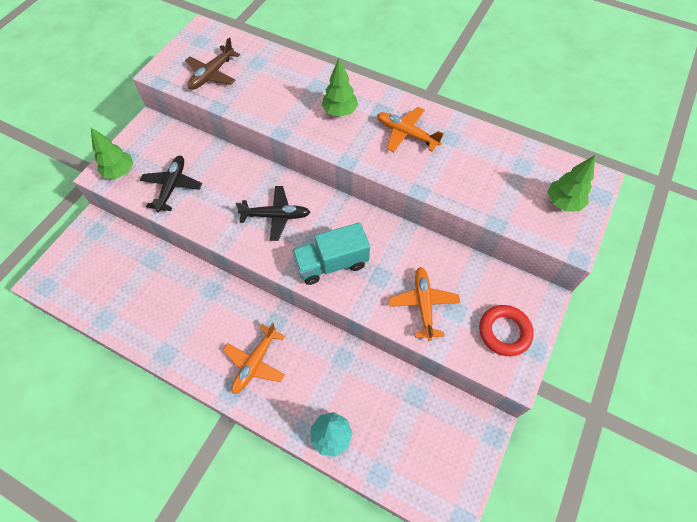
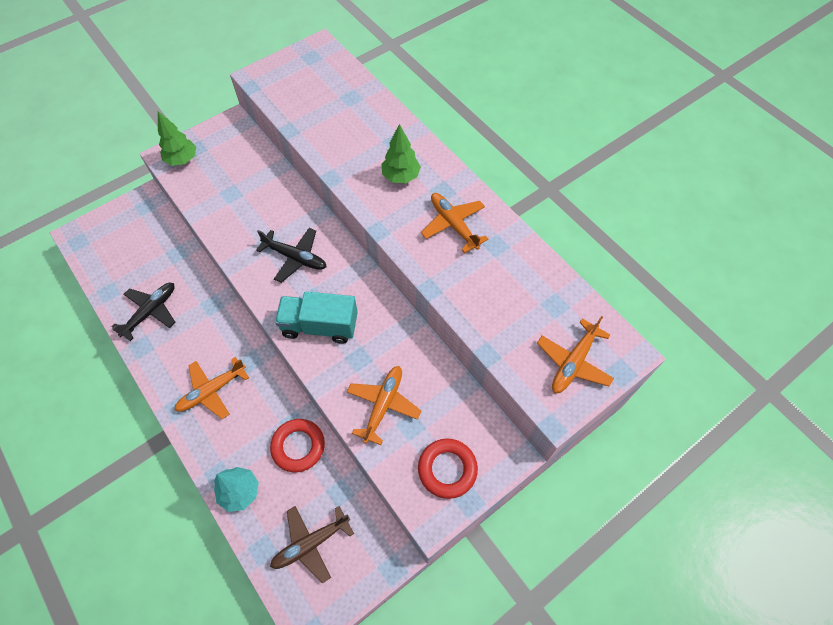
camera: 25 degrees right, 0 degrees up
(172, 187) = (219, 192): black plane -> black plane (150, 312)
(212, 74) = (302, 95): brown plane -> brown plane (311, 543)
(359, 375) = (298, 446): none -> red ring
(563, 202) = (573, 362): green tree -> orange plane

